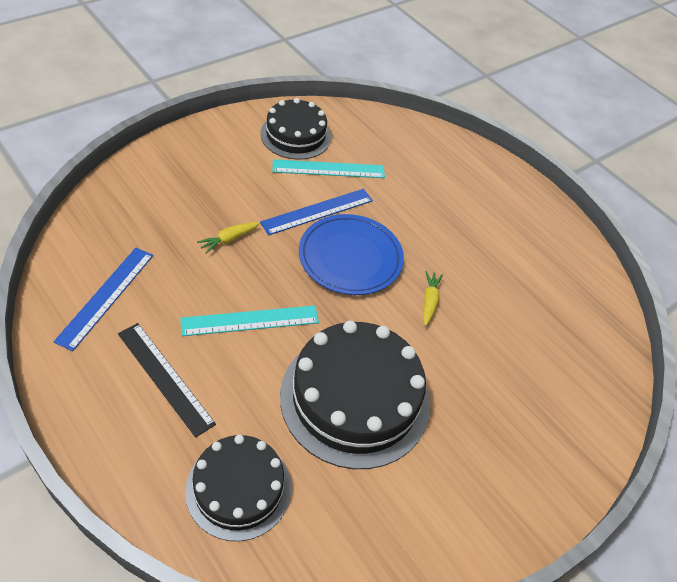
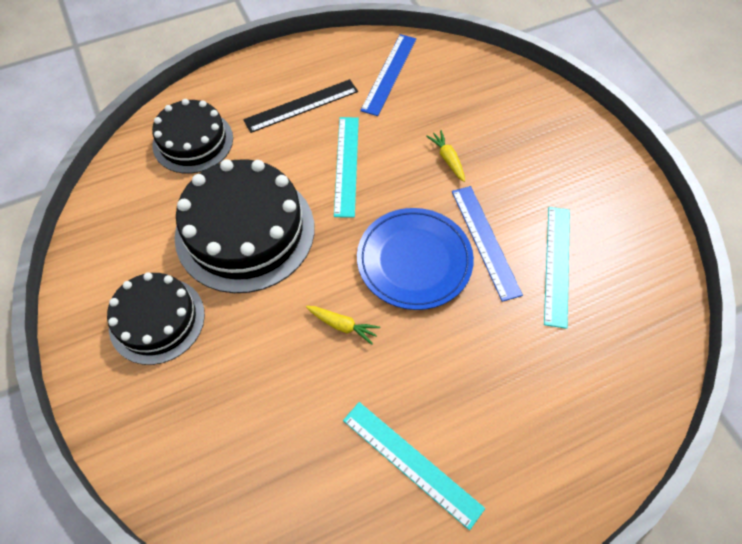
camera: 110 degrees right, 10 degrees up
(106, 296) = (389, 74): blue ruler -> blue ruler turned 75 degrees clockwise
(295, 135) = (616, 239): black cake -> black cake (157, 320)
(517, 248) = (411, 463): none -> turquoise ruler

